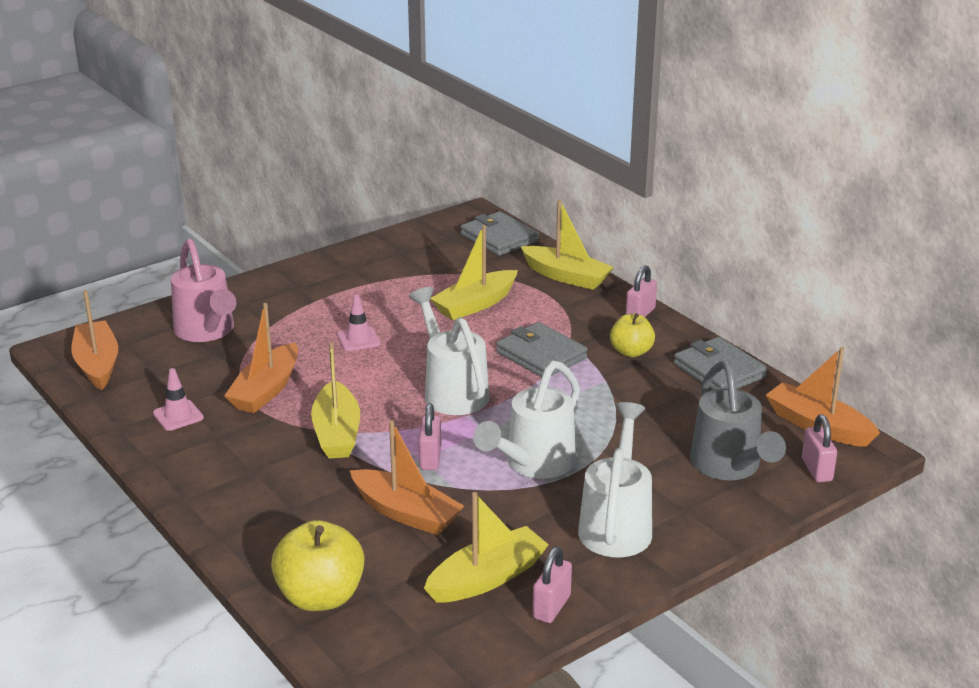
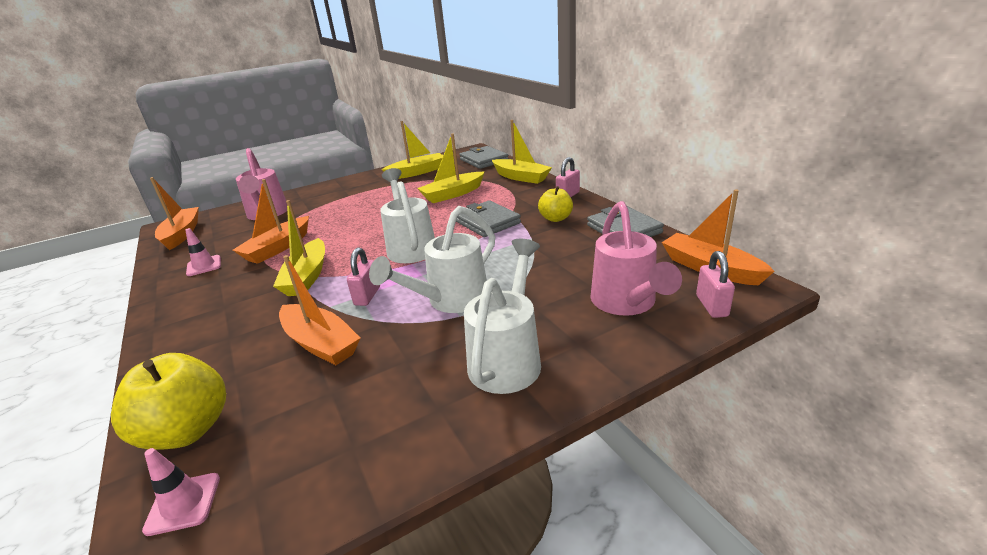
camera: 10 degrees right, 0 degrees up
(358, 339) = (362, 216): pink traffic cone -> pink traffic cone (183, 503)
(487, 578) = (359, 414): yellow boat -> yellow boat (417, 172)
(551, 607) = (410, 454): pink padlock -> none
(729, 467) = (626, 303): grey watering can -> pink watering can

